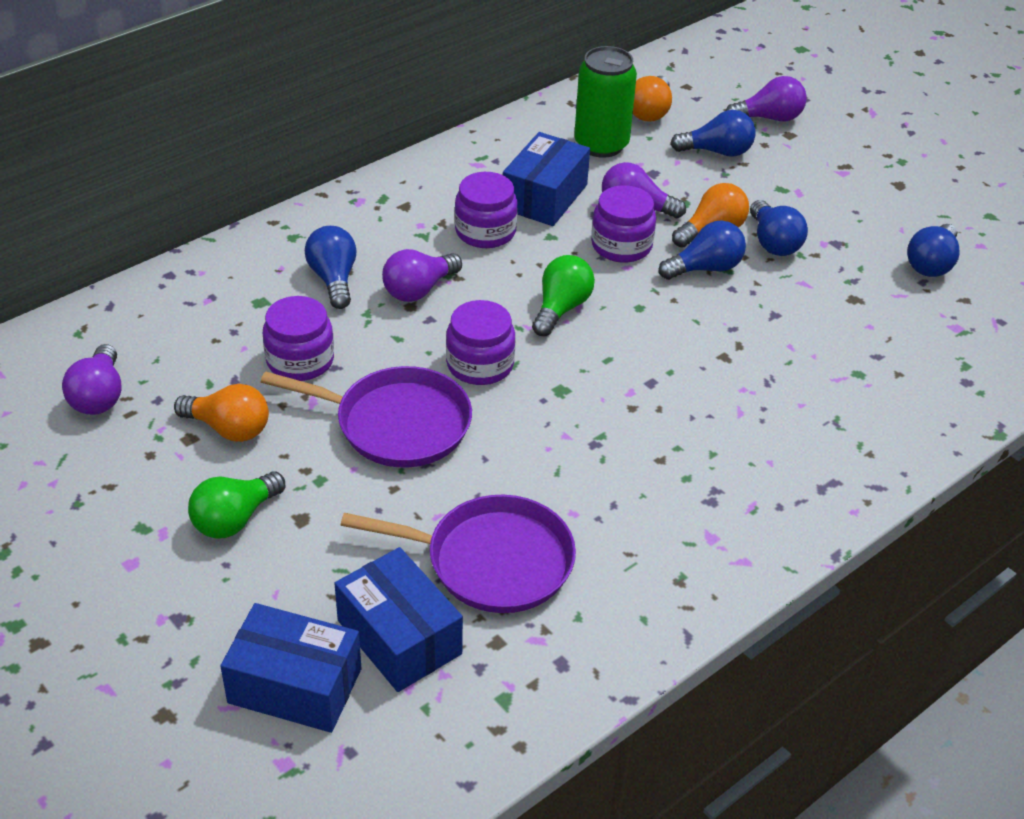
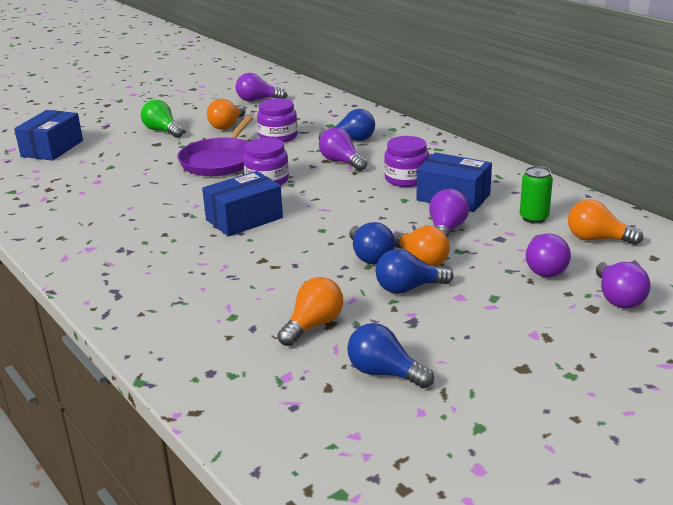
camera: 95 degrees right, 15 degrees down
(399, 637) = (66, 167): blue box -> blue box (244, 219)
(491, 561) = (104, 186): purple pan -> none
(561, 308) = (321, 203): green light bulb -> none
(601, 145) = (534, 218): green can -> green can, size x0.62
(621, 245) = (396, 224): purple jar -> none
(717, 152) = (544, 268): blue light bulb -> purple light bulb
(861, 311) = (313, 325): none -> orange light bulb

